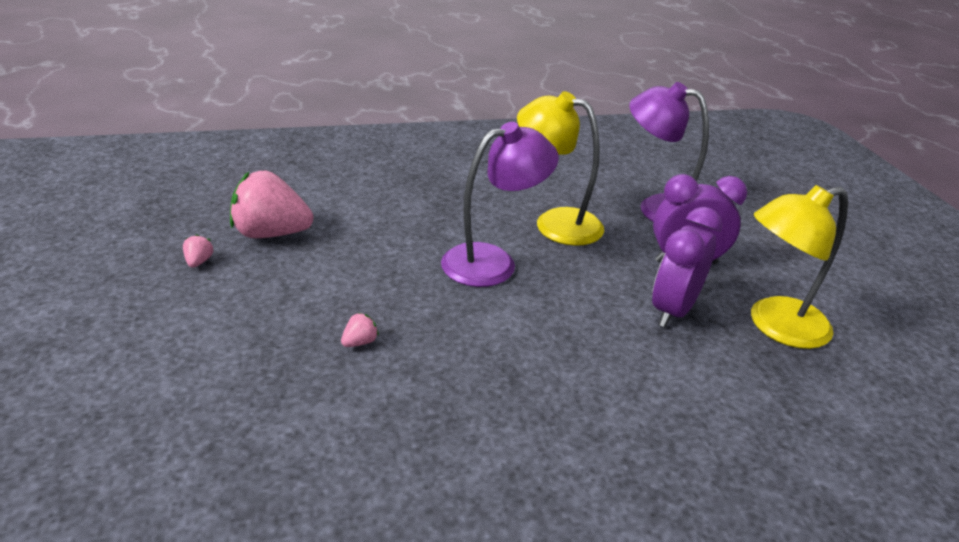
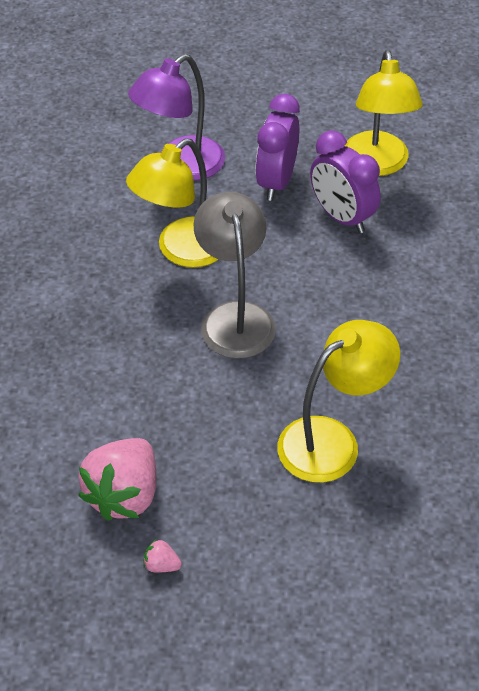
camera: 70 degrees left, 15 degrees up
(360, 342) = (332, 440): pink strawberry -> yellow lamp
(492, 261) = (235, 317): purple lamp -> grey lamp

